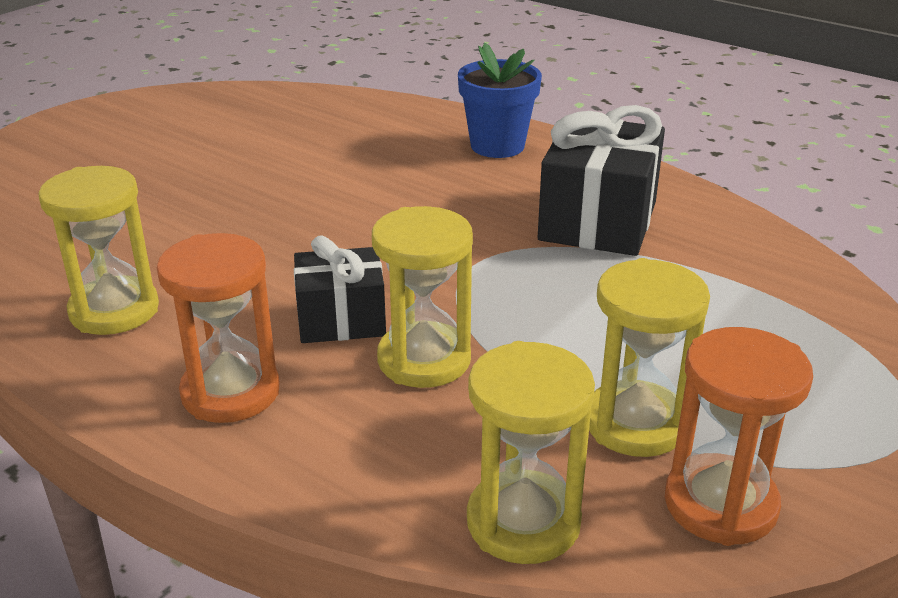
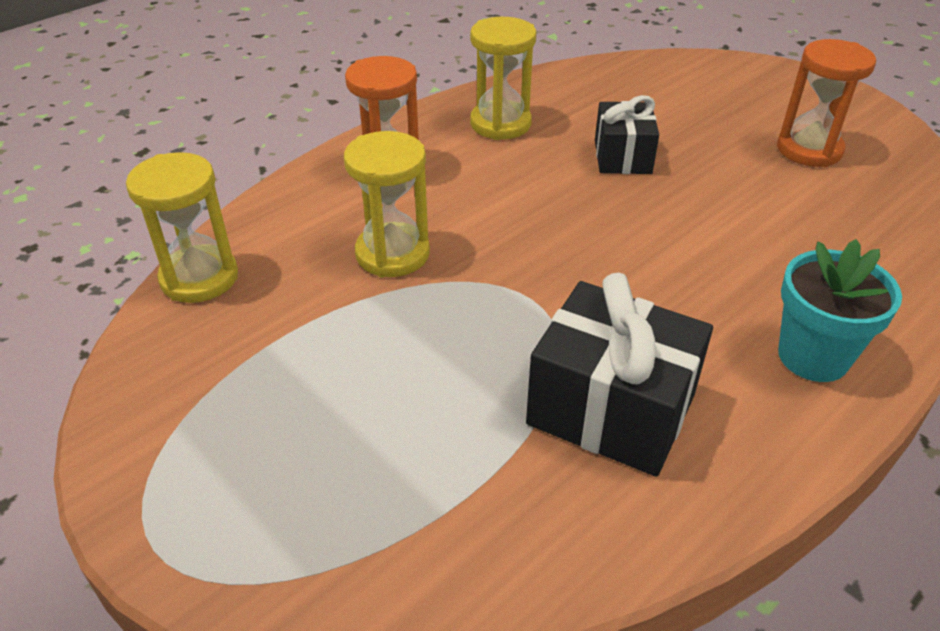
camera: 100 degrees right, 10 degrees up
(341, 320) = (460, 218): black gift -> black gift (622, 157)
(497, 146) = (813, 356): blue flower pot -> turquoise flower pot
(635, 424) = (264, 355): yellow hourglass -> none
(720, 504) = (155, 380): orange hourglass -> orange hourglass (809, 150)

